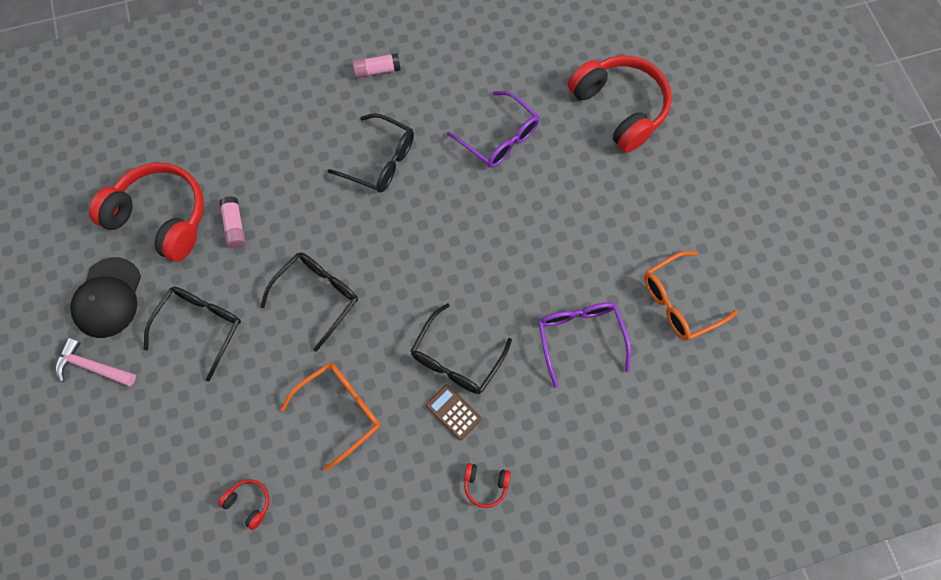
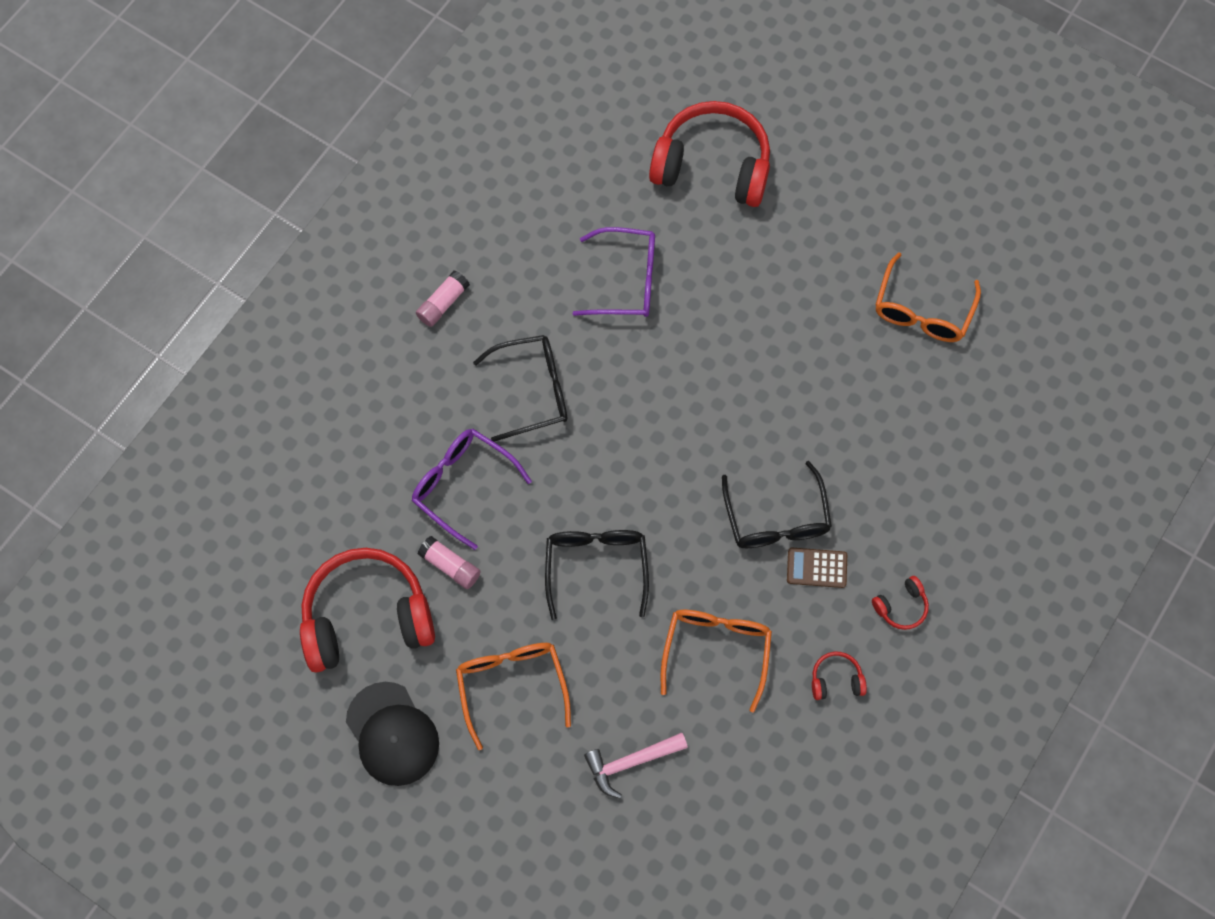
camera: 40 degrees left, 0 degrees up
(92, 366) = (443, 807): pink hammer -> pink hammer (630, 762)
(200, 327) = (512, 686): black glasses -> orange glasses
(249, 503) = (711, 798): red headphones -> red headphones (836, 679)
(580, 338) = (866, 411): purple glasses -> purple glasses (463, 486)

